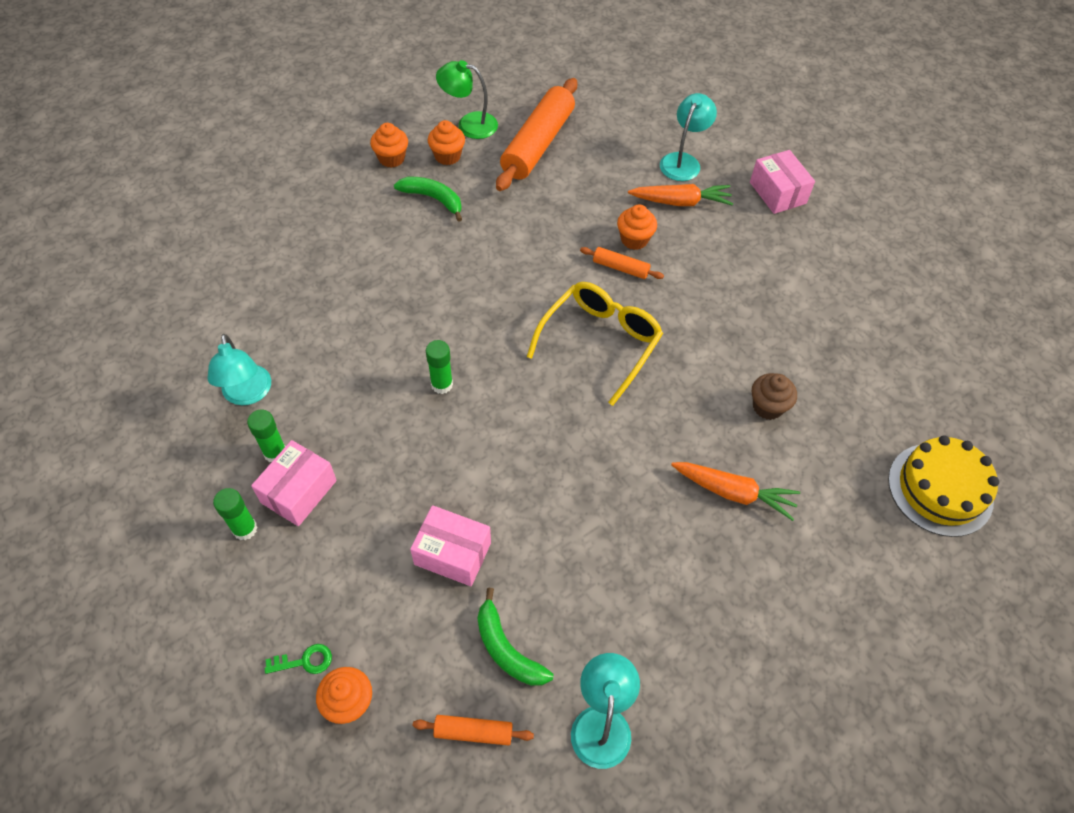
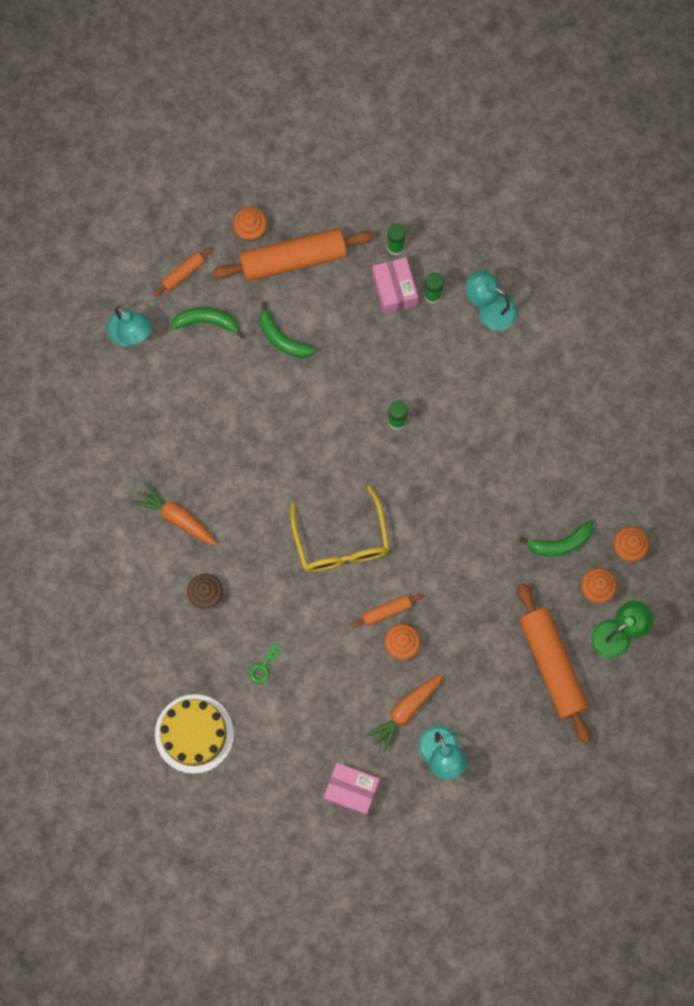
camera: 135 degrees right, 20 degrees up
(304, 661) = (291, 225): green key -> green key (263, 666)
(347, 622) = (293, 259): none -> orange rolling pin
(452, 553) = (282, 338): pink box -> green banana
(734, 493) = (176, 517): orange carrot -> orange carrot turned 60 degrees clockwise
(940, 489) = (69, 633): yellow cake -> yellow cake (194, 733)

